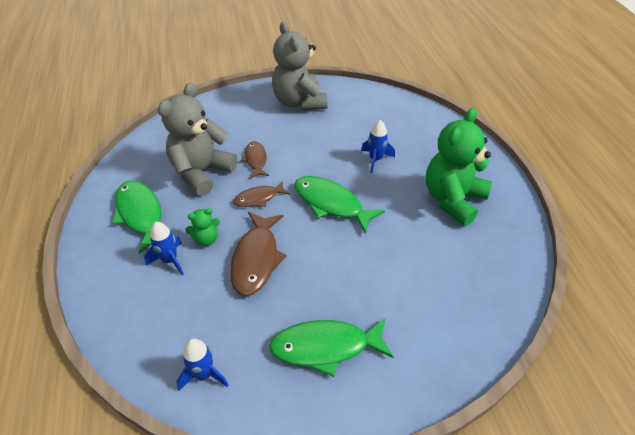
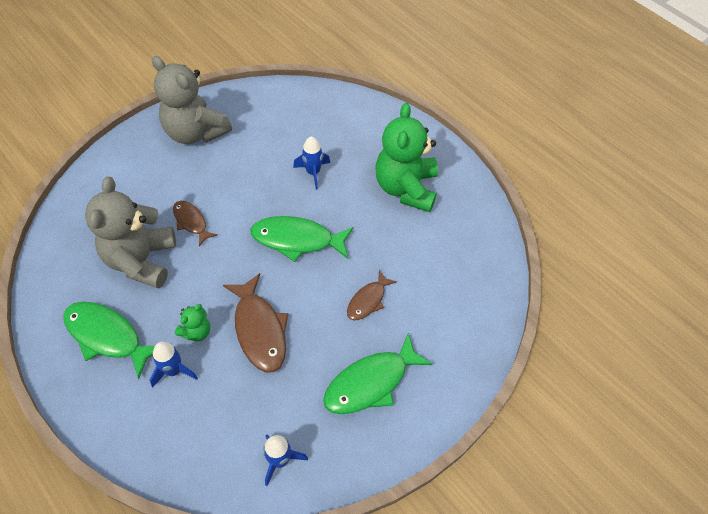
camera: 30 degrees left, 10 degrees up
(258, 198) = (221, 264): brown fish -> brown fish (368, 300)

